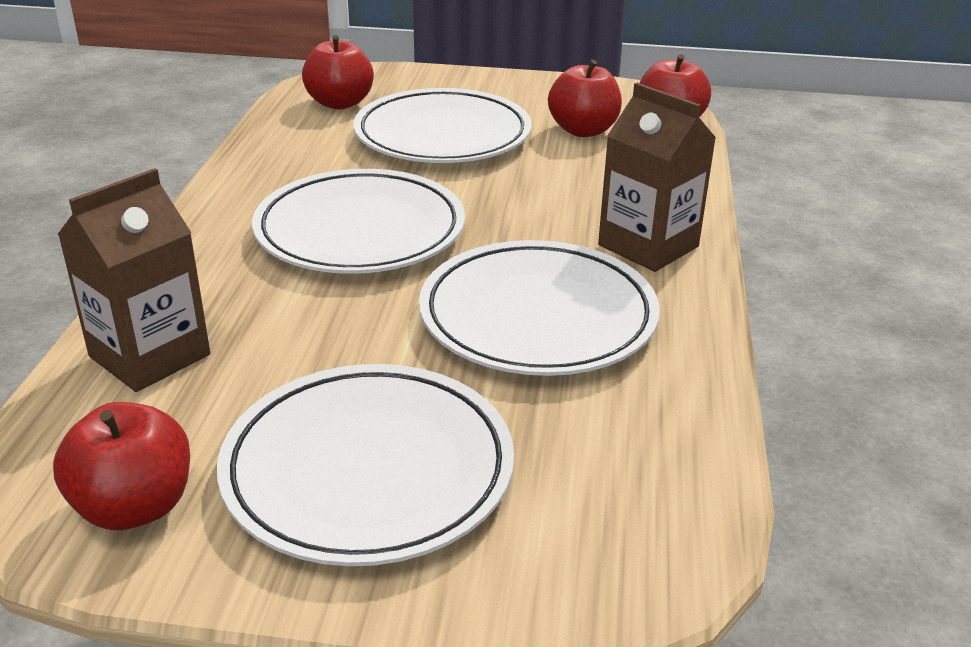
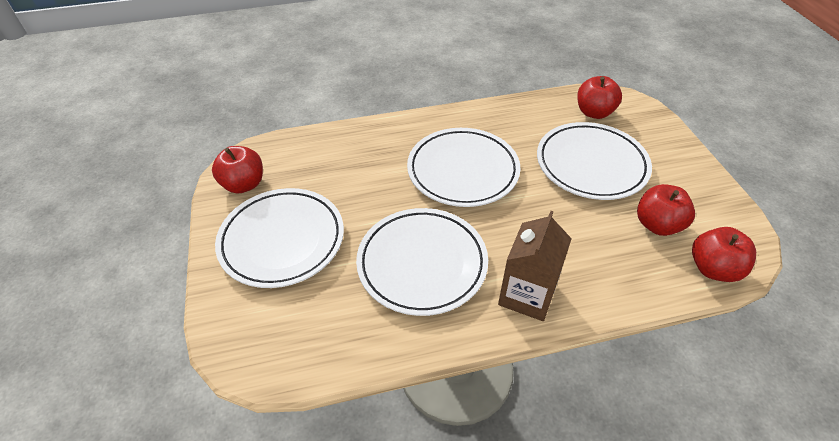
camera: 70 degrees right, 15 degrees up
(150, 355) = (331, 148): brown carton -> none

